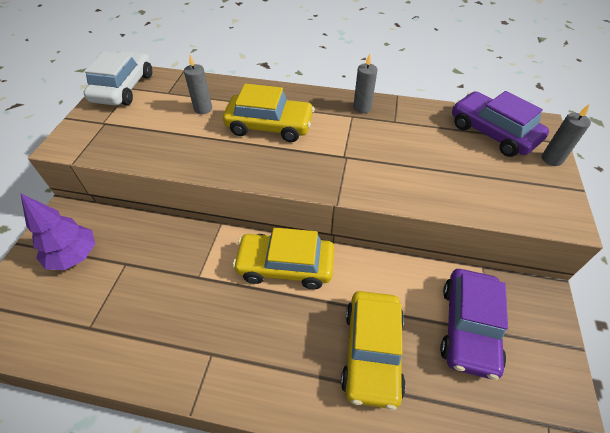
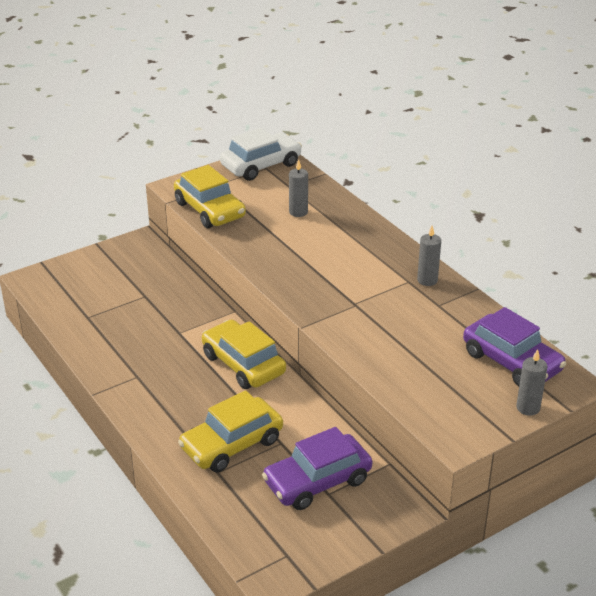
camera: 45 degrees right, 15 degrees down
(74, 256) = (120, 272): purple tree -> none
(269, 126) = (330, 251): yellow car -> yellow car (209, 210)
(492, 133) = (511, 361): purple car -> purple car turned 135 degrees clockwise

